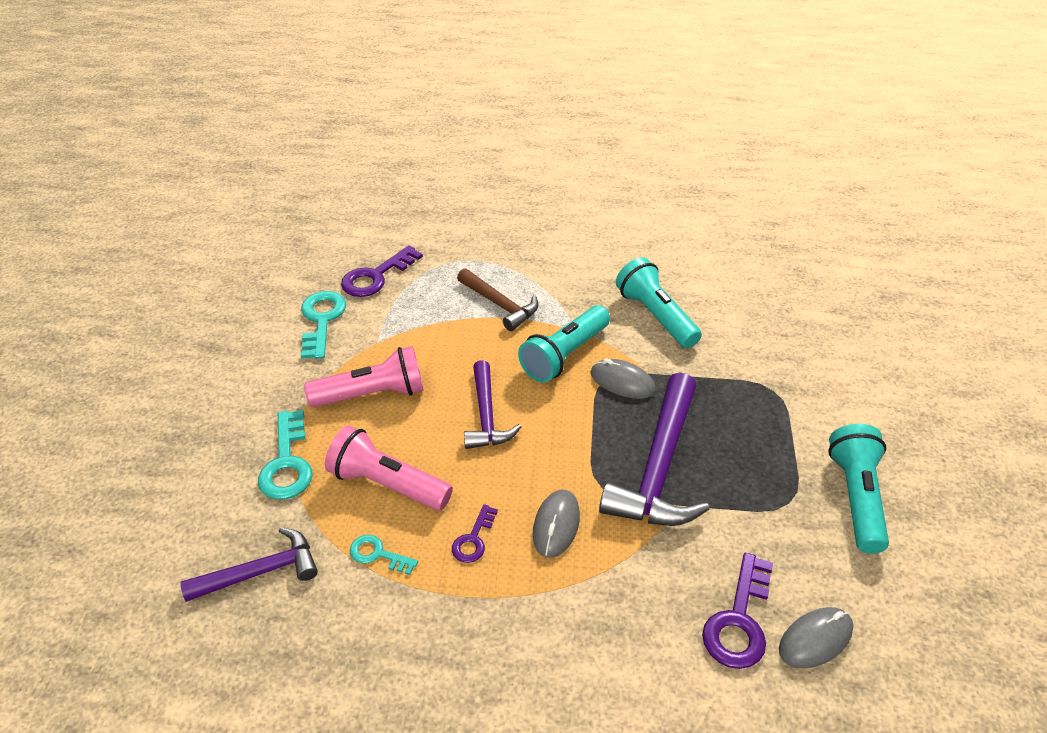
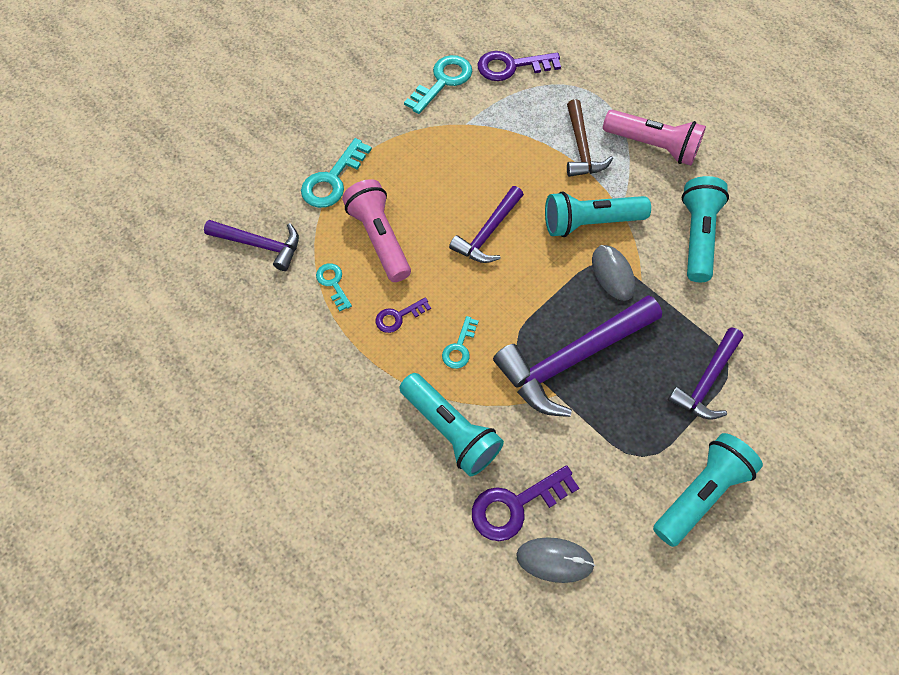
camera: 40 degrees right, 20 degrees up
(372, 394) = (427, 164): pink flashlight -> pink flashlight (652, 146)
(556, 525) = (459, 347): grey mouse -> turquoise key
(620, 601) = (450, 430): none -> turquoise flashlight
(772, 413) = (706, 381): none -> purple hammer

